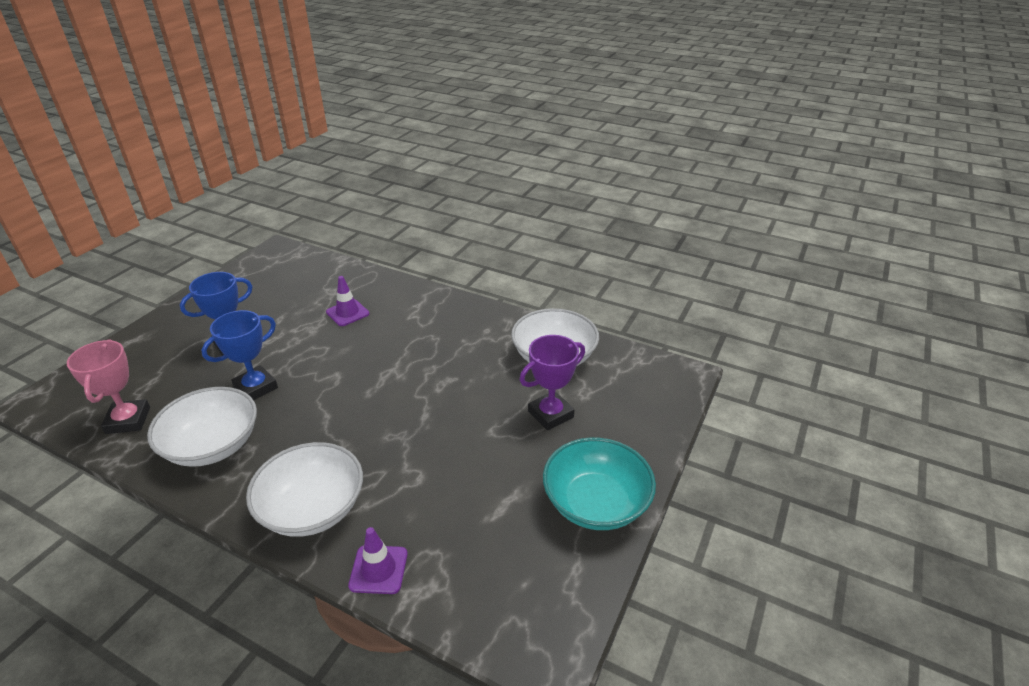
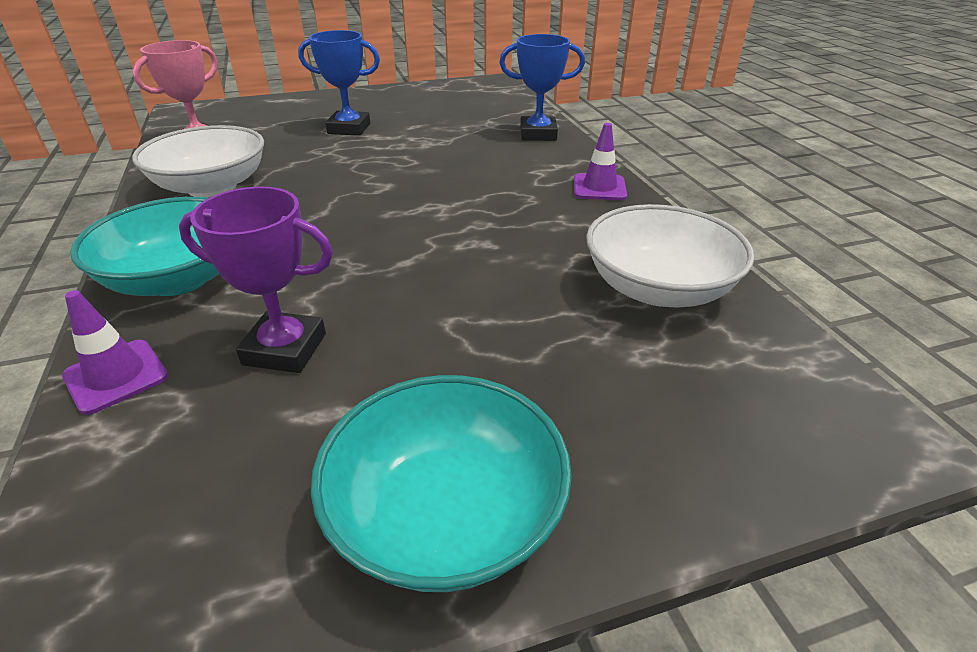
camera: 45 degrees right, 0 degrees up
(256, 387) = (311, 163): blue trophy -> blue trophy (538, 134)
(312, 508) = (179, 278): white bowl -> turquoise bowl
(347, 313) = (478, 144): purple traffic cone -> purple traffic cone (599, 188)
(550, 414) = (554, 349): purple trophy -> purple trophy (285, 349)

